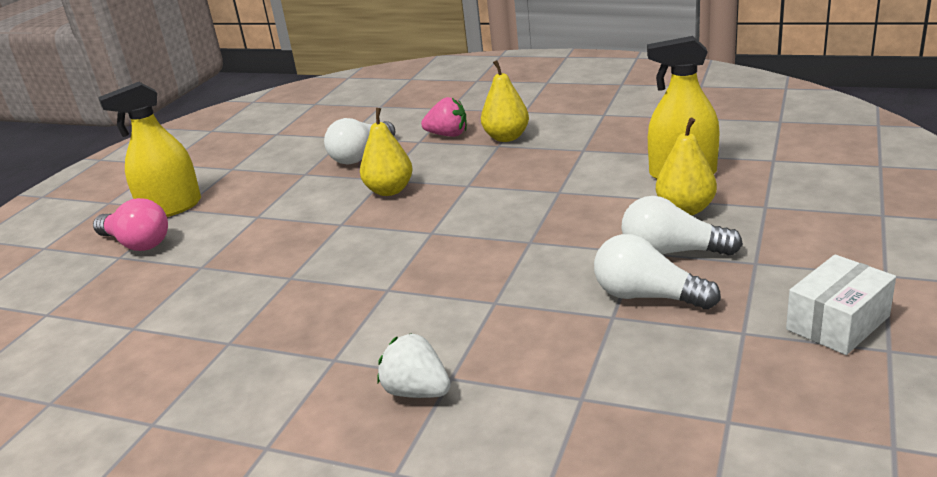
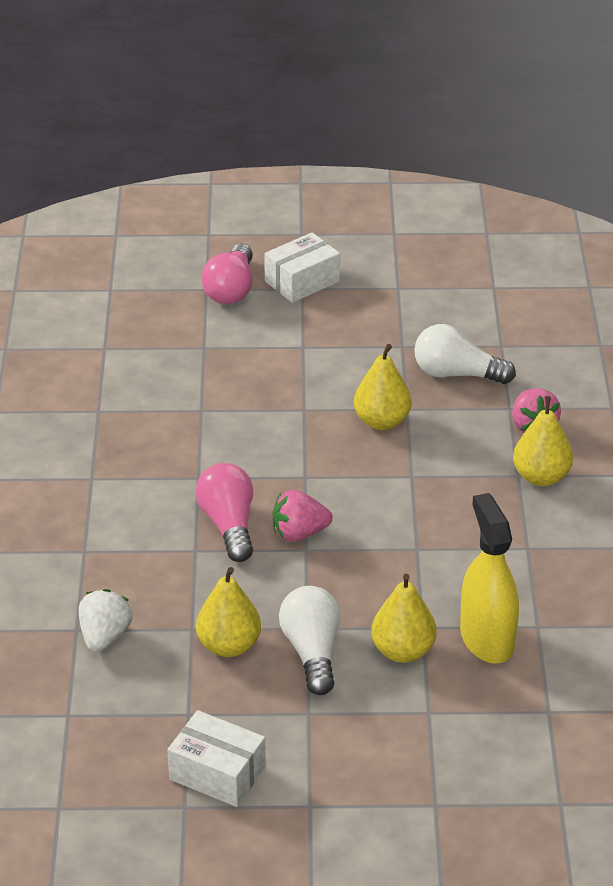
camera: 65 degrees right, 10 degrees up
(171, 208) = (302, 281): yellow spray bottle -> white box
(417, 391) = (62, 537): white strawberry -> white strawberry (105, 637)
(470, 278) = (229, 525): none -> pink light bulb
(506, 242) = (299, 533): none -> pink strawberry
(647, 296) = (229, 646): white light bulb -> yellow pear

